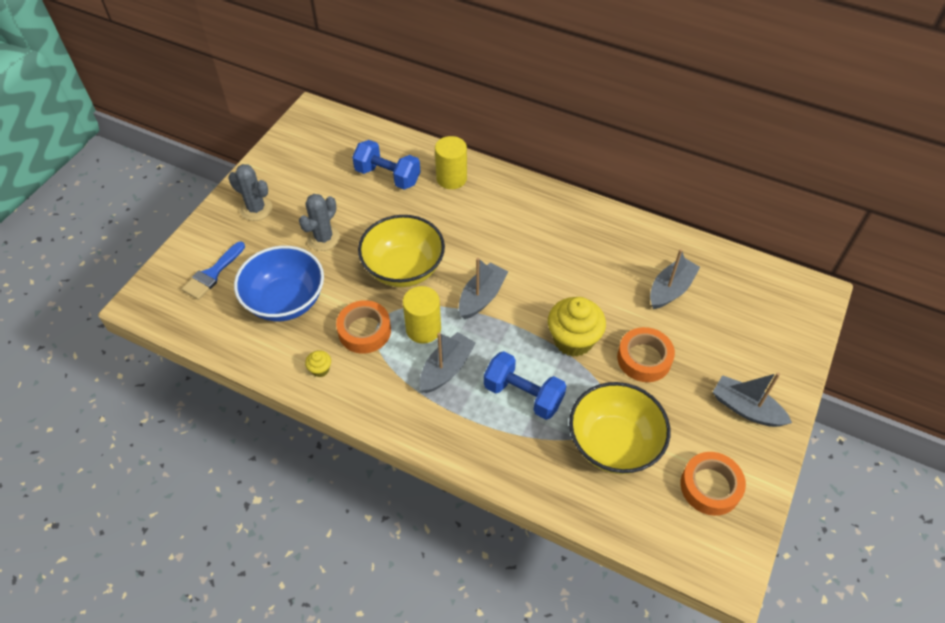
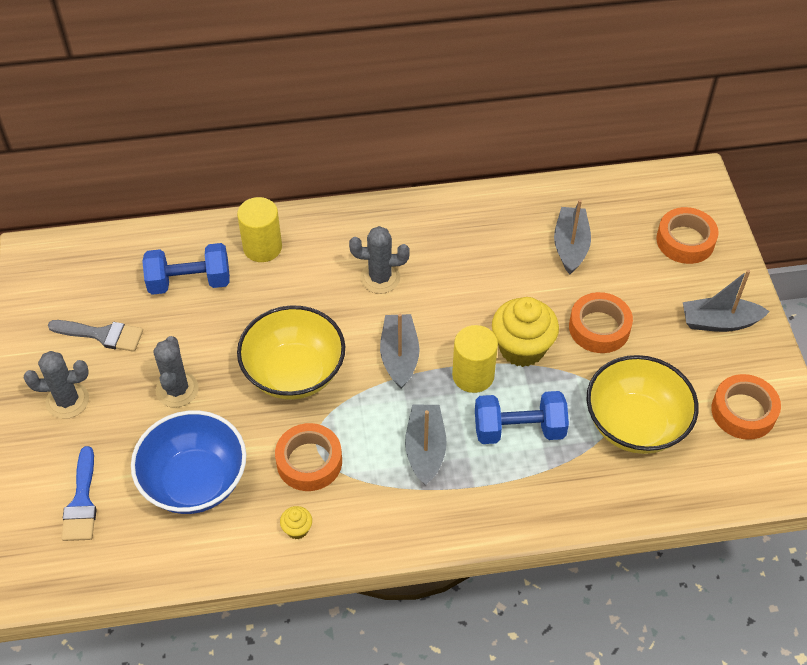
camera: 35 degrees left, 0 degrees up
(309, 181) = (102, 335): none -> grey brush
(423, 329) = (368, 423): yellow cylinder -> yellow cylinder (473, 375)
(512, 238) = (380, 278): none -> grey cactus
(768, 333) = (685, 241): none -> orange tape

